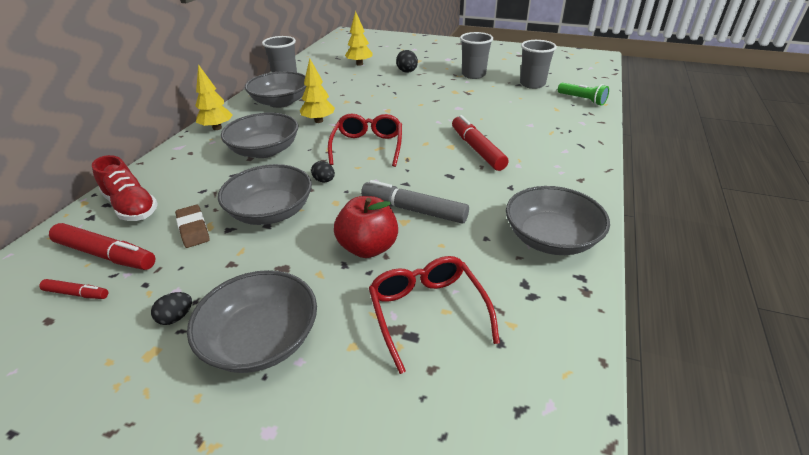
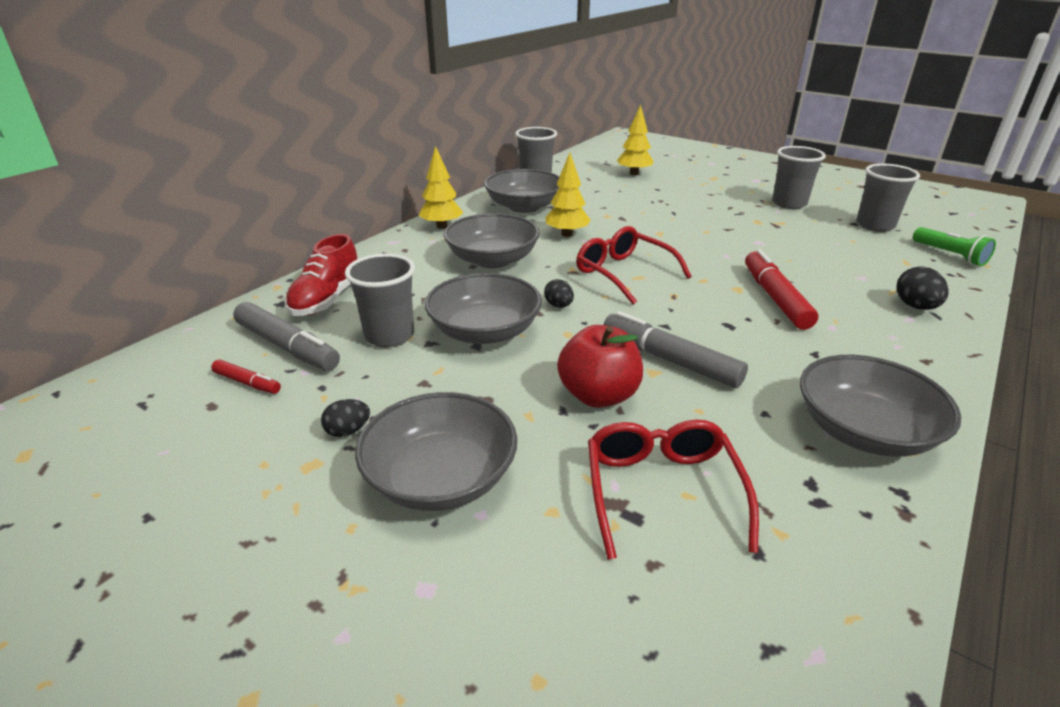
camera: 15 degrees right, 5 degrees down
(106, 254) = (287, 346): red marker -> grey marker
(132, 207) = (327, 299): red shoe -> red shoe turned 45 degrees clockwise
(193, 229) = (389, 336): brown eraser -> grey cup
(367, 146) = (624, 273): red glasses -> red glasses turned 60 degrees counterclockwise
(407, 72) = (696, 190): black egg -> black egg (915, 306)

